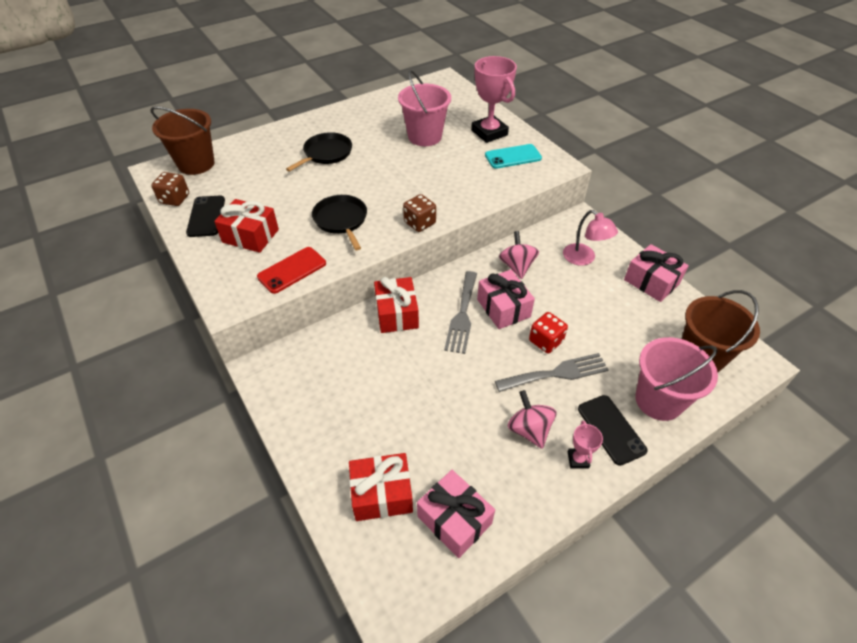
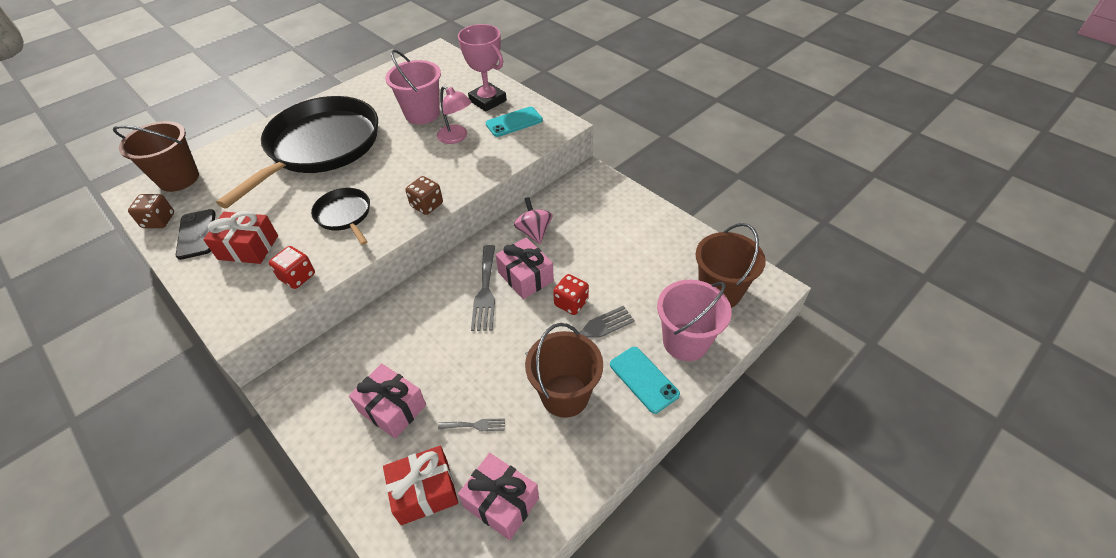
camera: 10 degrees left, 0 degrees up
(292, 270) = (297, 277): red phone -> red dice
(326, 153) = (320, 147): black pan -> black pan, size x2.22
(397, 314) = (418, 302): red gift -> none
(437, 441) = (475, 425): none -> grey fork
(529, 430) = (565, 395): pink spinning top -> brown bucket
(578, 459) = (615, 416): pink trophy -> none
(584, 259) = (599, 213): pink lamp -> pink lamp (456, 137)
(611, 429) = (643, 379): black phone -> turquoise phone
(651, 282) = (665, 226): pink gift -> pink gift (392, 408)

